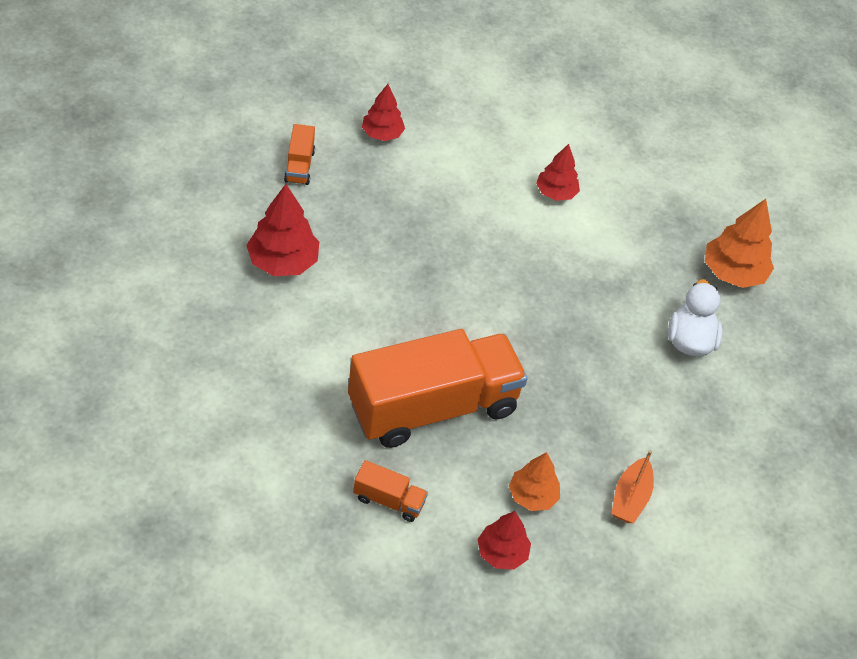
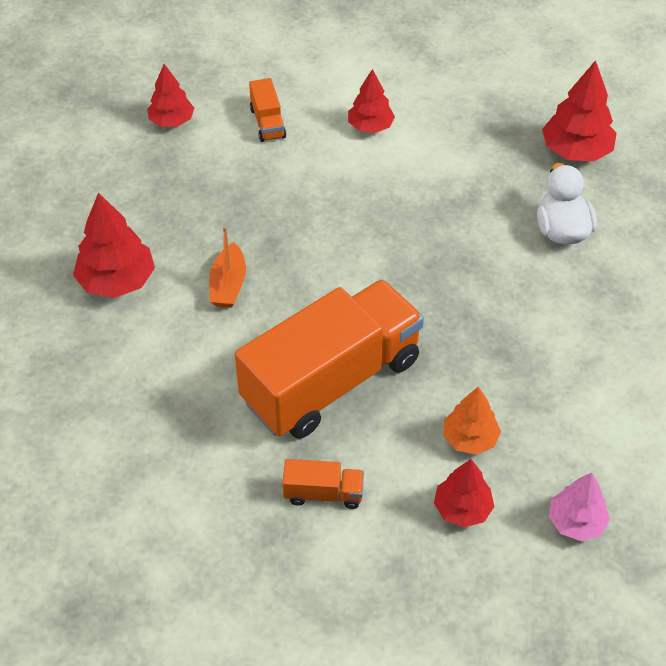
camera: 10 degrees left, 0 degrees up
(299, 166) = (98, 178): orange truck -> orange truck (267, 123)
(595, 597) = (576, 522): none -> pink tree
(630, 498) = (569, 407): orange boat -> orange boat (228, 285)
(733, 273) = (576, 151): orange tree -> red tree

